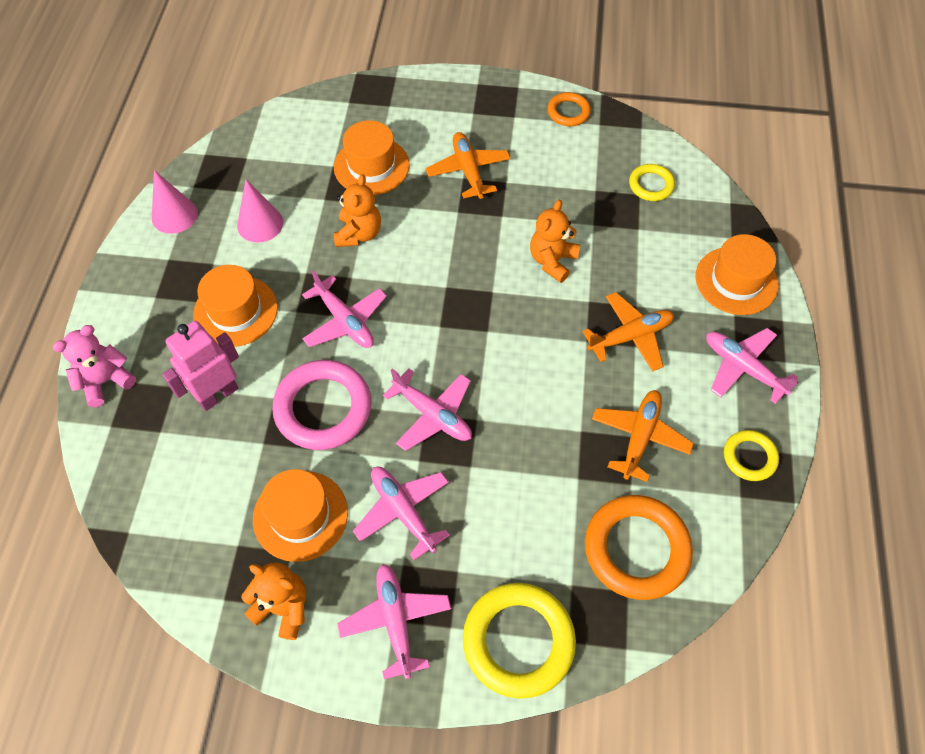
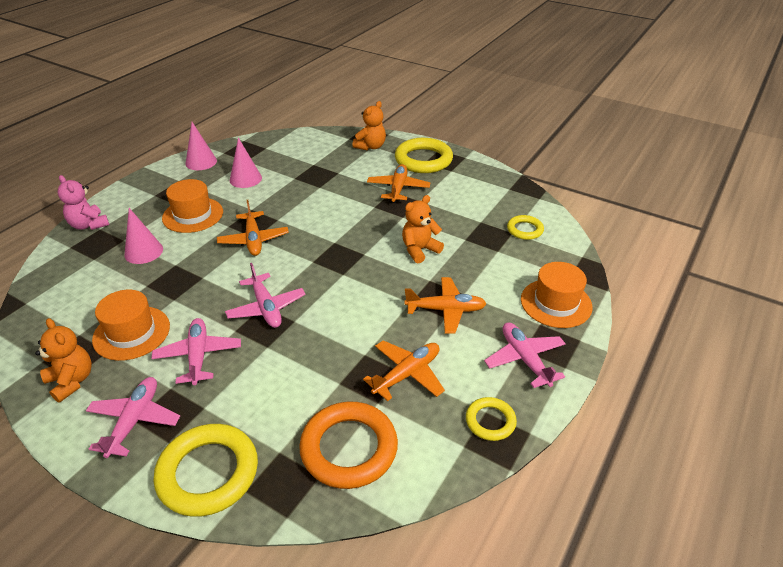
camera: 25 degrees right, 20 degrees down
(105, 381) = (89, 225): pink teddy bear -> pink teddy bear turned 120 degrees counterclockwise
(217, 394) = (143, 252): pink robot -> pink cone
(323, 408) = (199, 280): pink ring -> none
(345, 321) = (253, 240): pink plane -> orange plane
(359, 234) = (301, 200): orange teddy bear -> orange teddy bear (371, 146)
(371, 166) = (337, 170): orange hat -> none
(469, 109) = (423, 160): none -> yellow ring
(568, 112) = (491, 177): orange ring -> none

